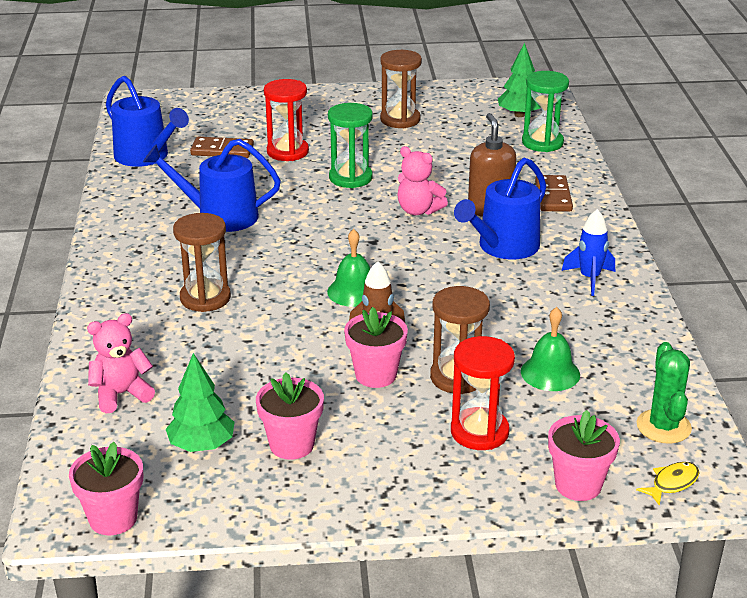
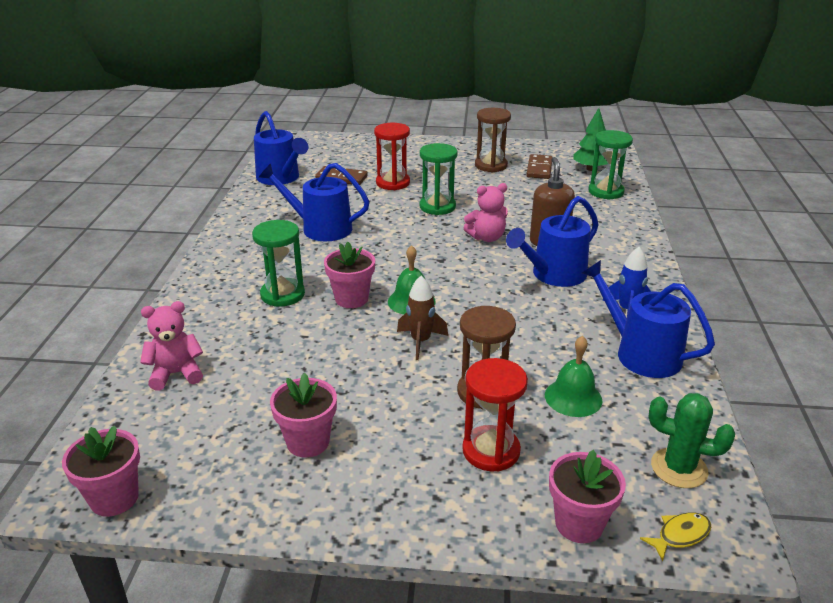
camera: 10 degrees right, 0 degrees up
(202, 445) = (226, 432): green tree -> none
(205, 298) = (282, 294): brown hourglass -> green hourglass
(375, 375) = (407, 381): pink flower pot -> pink flower pot (351, 299)
(418, 210) = (486, 237): pink teddy bear -> pink teddy bear turned 60 degrees counterclockwise
(553, 196) = (606, 235): brown domino -> brown domino (539, 169)
(611, 322) = (641, 353): none -> blue watering can
(663, 426) = (679, 468): green cactus -> green cactus turned 75 degrees counterclockwise

